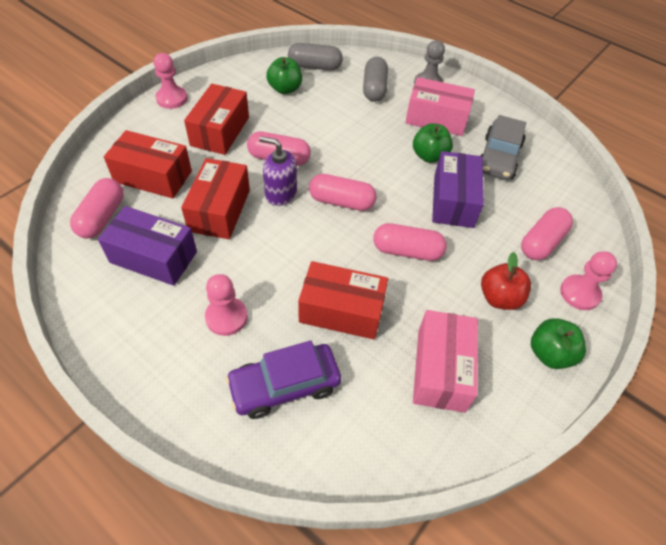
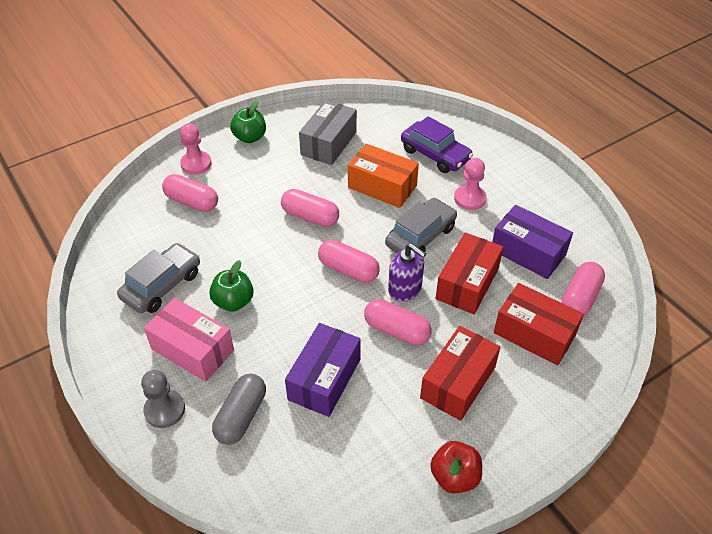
camera: 160 degrees left, 5 degrees down
(172, 99) = (517, 453): pink pawn -> none
(278, 252) = (420, 236): none -> grey car
(285, 89) = (361, 440): green apple -> none
(285, 386) = (435, 154): purple car -> purple car turned 45 degrees clockwise
(315, 66) = (305, 480): grey capsule -> none
(341, 311) = (382, 186): red box -> orange box
(440, 370) = (329, 143): pink box -> grey box
(453, 201) = (242, 250): purple box -> purple box (324, 379)
(499, 298) = (259, 172): red apple -> red apple (454, 477)
(542, 242) = (192, 202): pink capsule -> pink capsule turned 60 degrees clockwise

